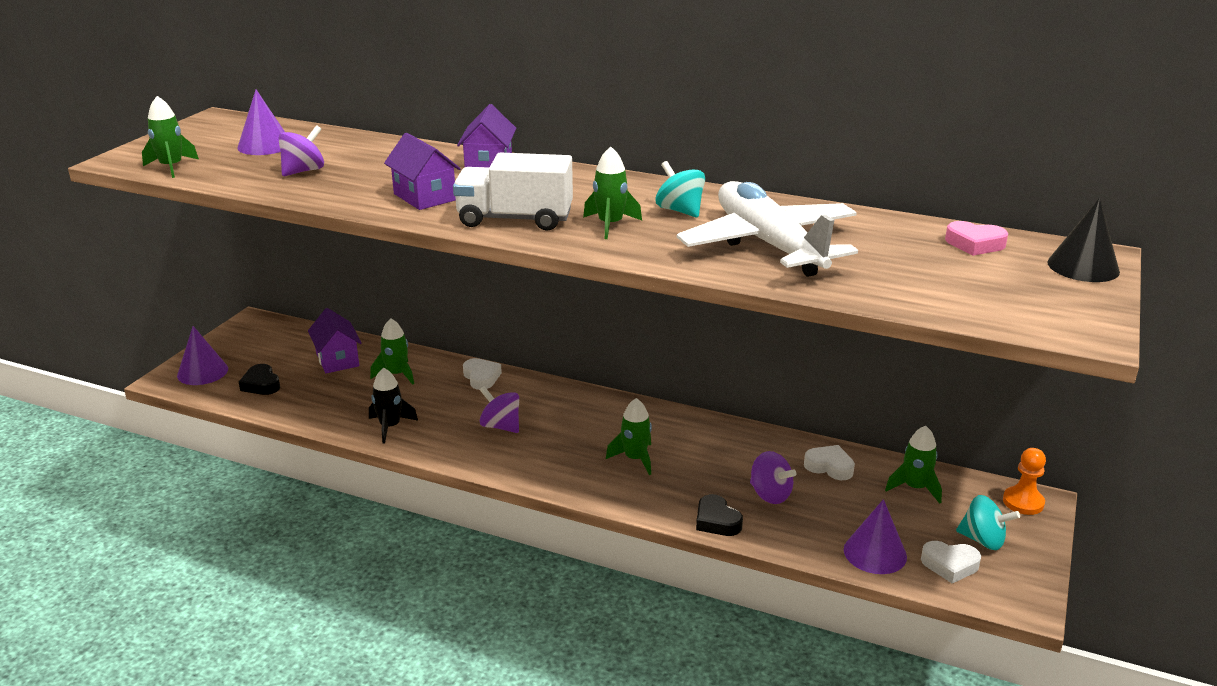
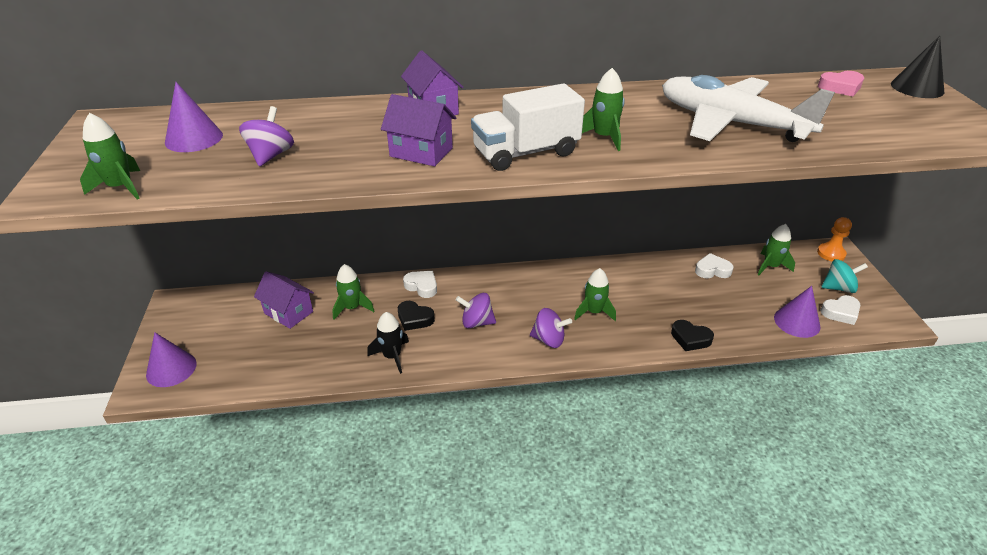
camera: 30 degrees left, 10 degrees up
(261, 384) = (241, 360): black heart -> black heart (414, 319)
(680, 211) = (632, 111): turquoise spinning top -> none
(770, 494) = (700, 305): purple spinning top -> purple spinning top (549, 340)

